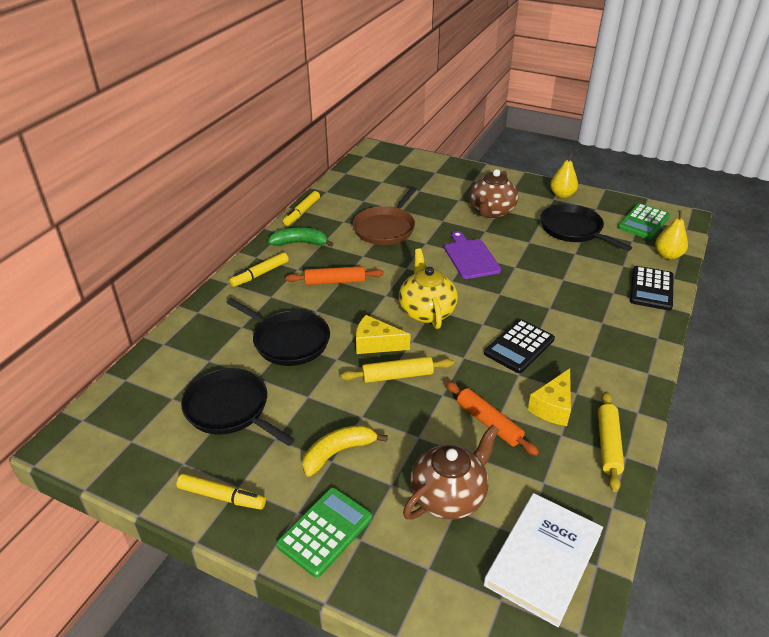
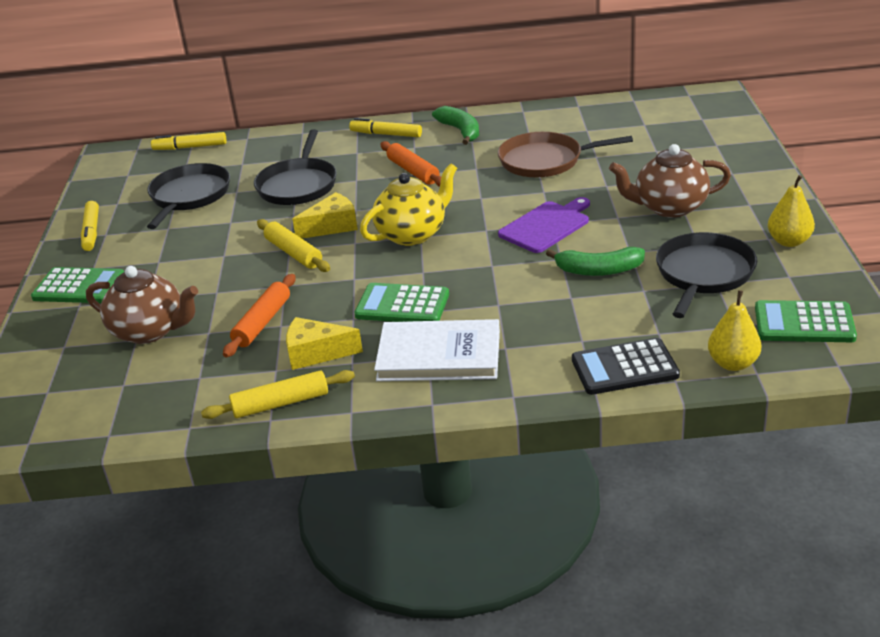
camera: 65 degrees right, 5 degrees down
(302, 212) = (519, 110): yellow marker -> yellow marker (190, 147)
(338, 453) = (170, 261): yellow banana -> none
(376, 344) = (332, 226): yellow cheese -> yellow cheese turned 75 degrees clockwise
(519, 346) = (402, 305): black calculator -> green calculator
(540, 259) = (598, 270): none -> green banana
(543, 559) = (101, 402): white book -> white book (439, 355)

